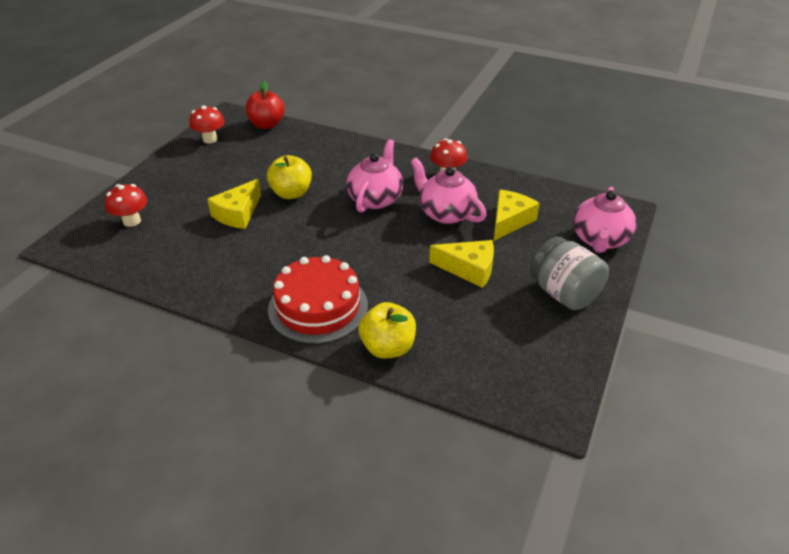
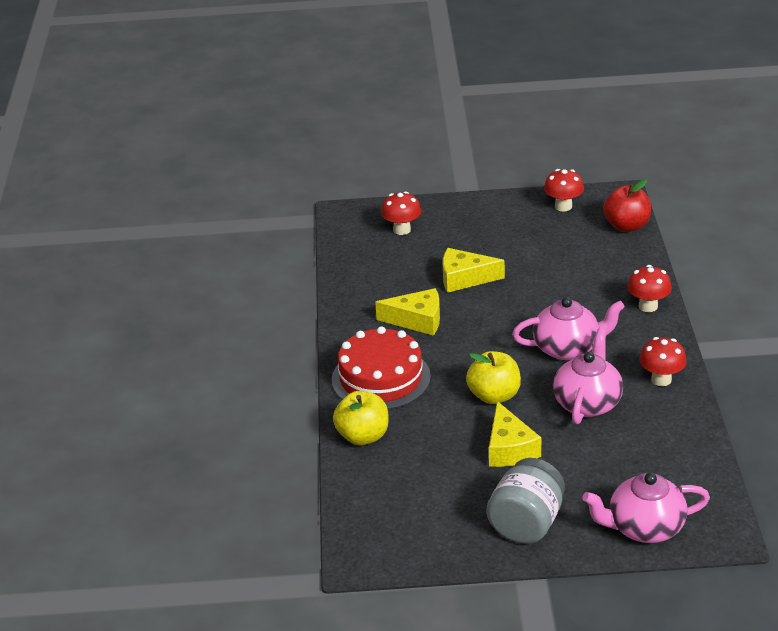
camera: 65 degrees right, 5 degrees down
(291, 193) = (524, 294): yellow apple -> yellow apple (494, 396)
(364, 150) = (648, 306): none -> red mushroom
(510, 221) = (616, 451): yellow cheese -> yellow cheese (417, 320)

